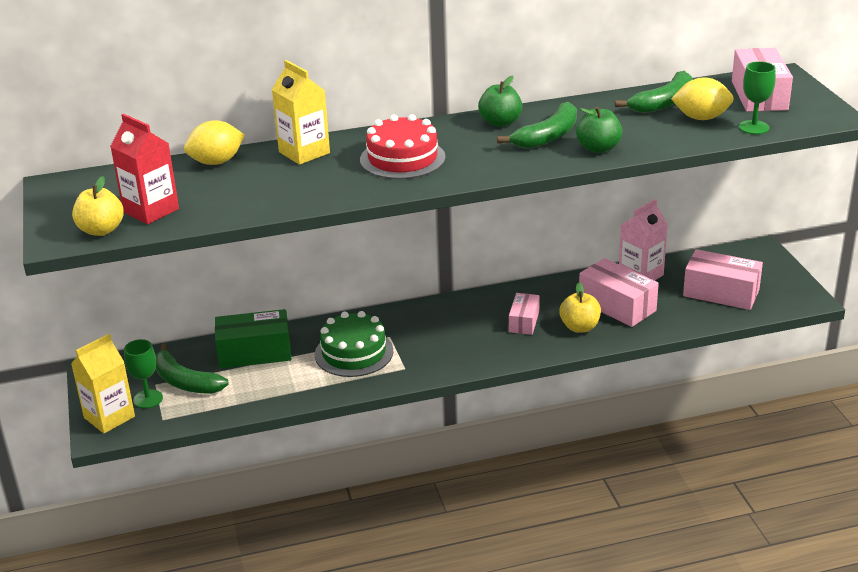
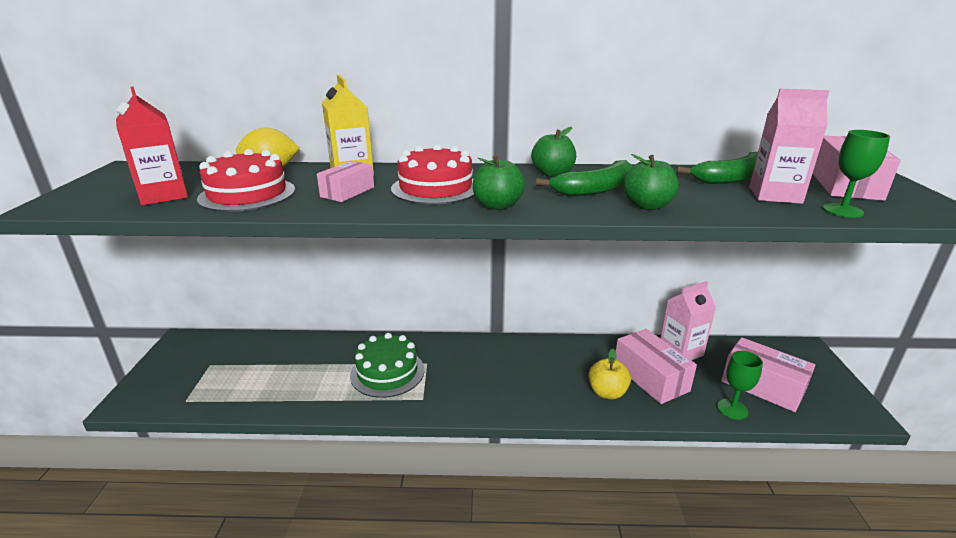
camera: 15 degrees right, 5 degrees down
(101, 230) = (97, 204): yellow apple -> none
(109, 417) = (148, 388): yellow carton -> none
(148, 399) = (192, 377): green goblet -> green goblet (732, 409)
(185, 381) = (234, 368): green banana -> none
(231, 195) = (247, 194): none -> red cake
(255, 353) = (308, 354): green box -> none
(472, 169) = (497, 205): none -> green apple
(524, 322) = (554, 375): pink box -> pink box (347, 192)
(701, 118) = (775, 195): yellow lemon -> pink carton

